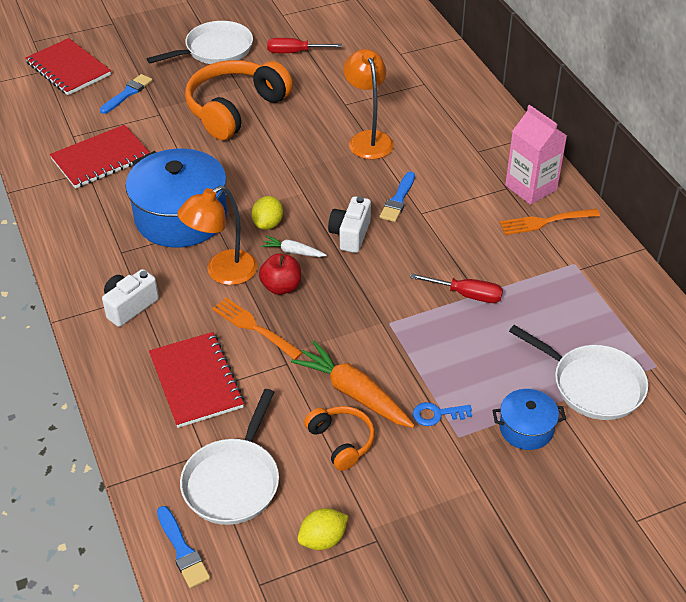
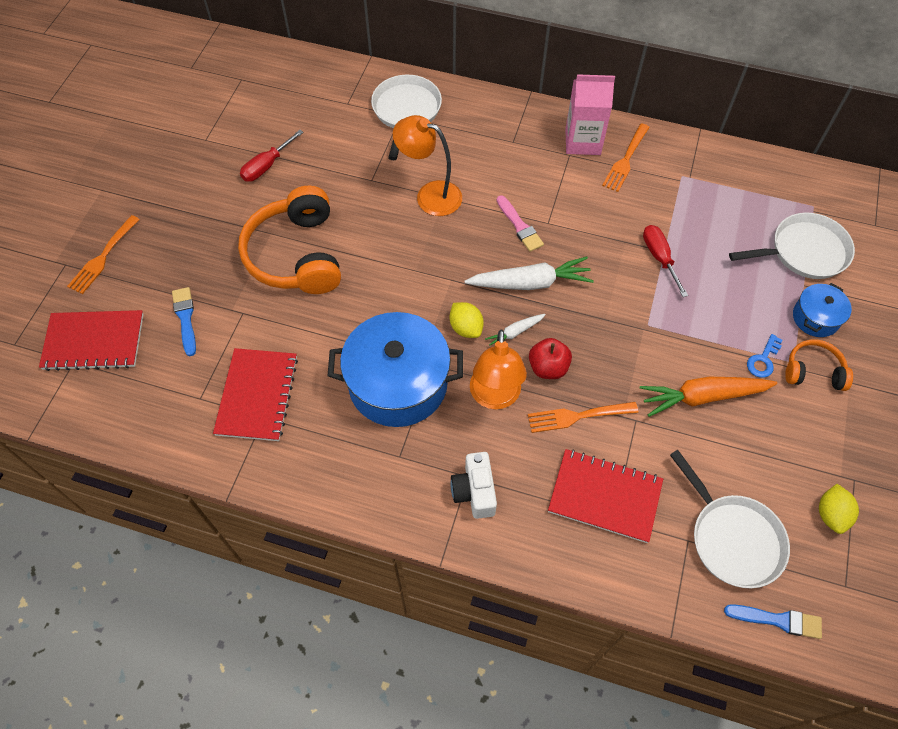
camera: 50 degrees left, 15 degrees up
(135, 33) = (103, 257): none -> orange fork
(215, 50) = (198, 216): white pan -> white pan (406, 112)
(341, 441) = (745, 438): orange headphones -> orange headphones (813, 371)
(350, 235) = (530, 283): white camera -> white carrot
(398, 200) = (519, 226): blue brush -> pink brush
(467, 295) = (659, 258): red screwdriver -> red screwdriver turned 75 degrees counterclockwise

